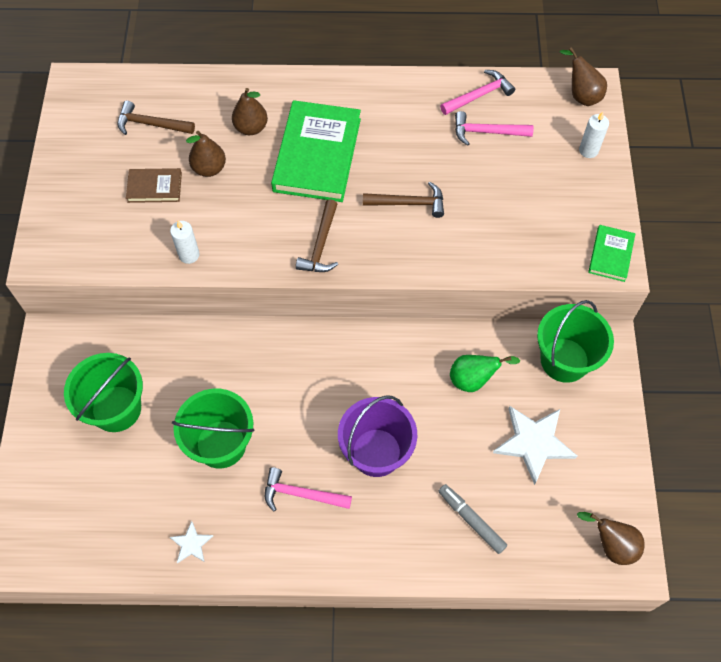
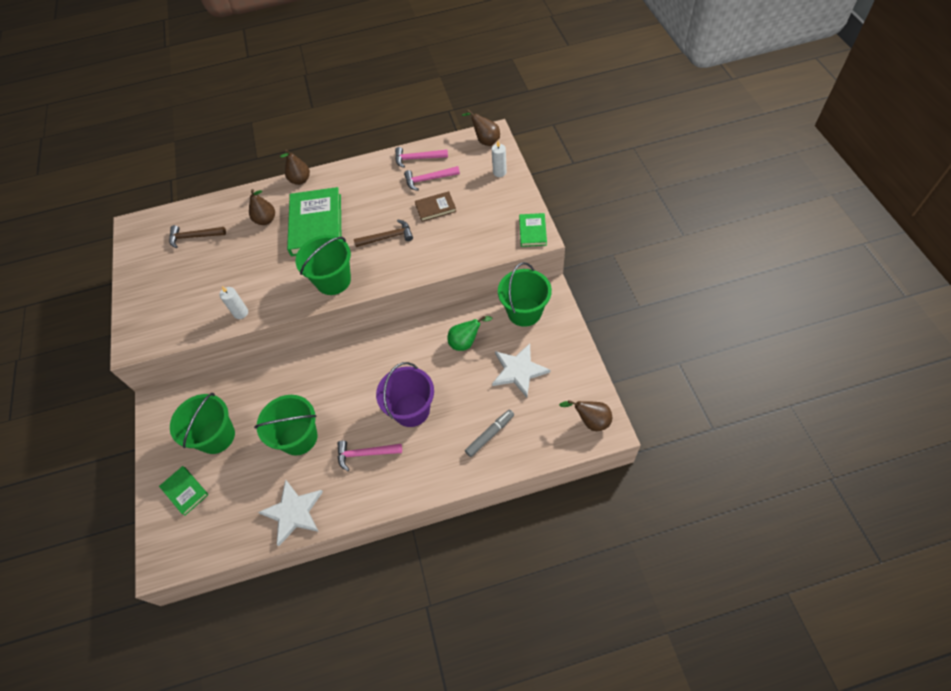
camera: 10 degrees left, 5 degrees down
(61, 470) = (185, 491): none -> green book
(154, 187) = (206, 276): brown book -> brown book (435, 208)
(191, 544) = (293, 512): white star -> white star, size x1.99
(209, 168) = (242, 253): brown pear -> brown pear (300, 180)
(321, 245) = (333, 280): brown hammer -> green bucket
(471, 520) = (490, 434): grey marker -> grey marker turned 105 degrees clockwise
(479, 95) = (417, 159): pink hammer -> pink hammer turned 135 degrees counterclockwise

